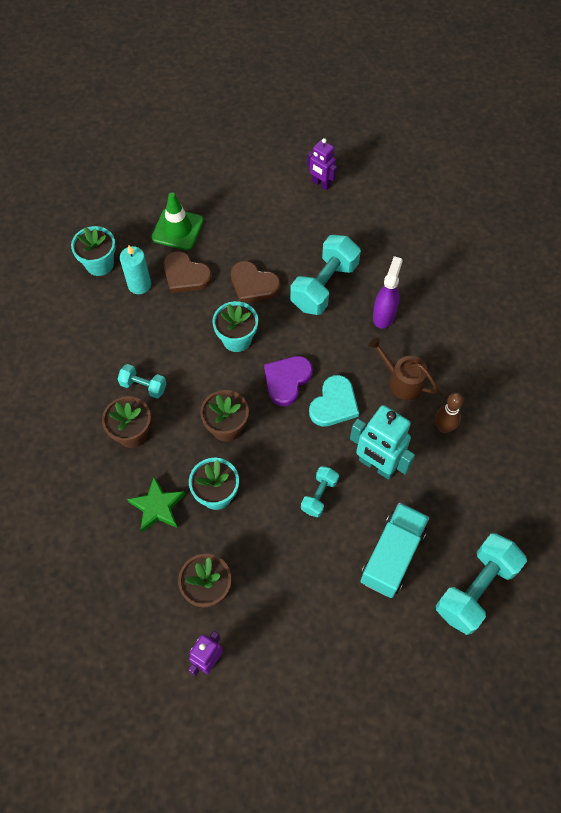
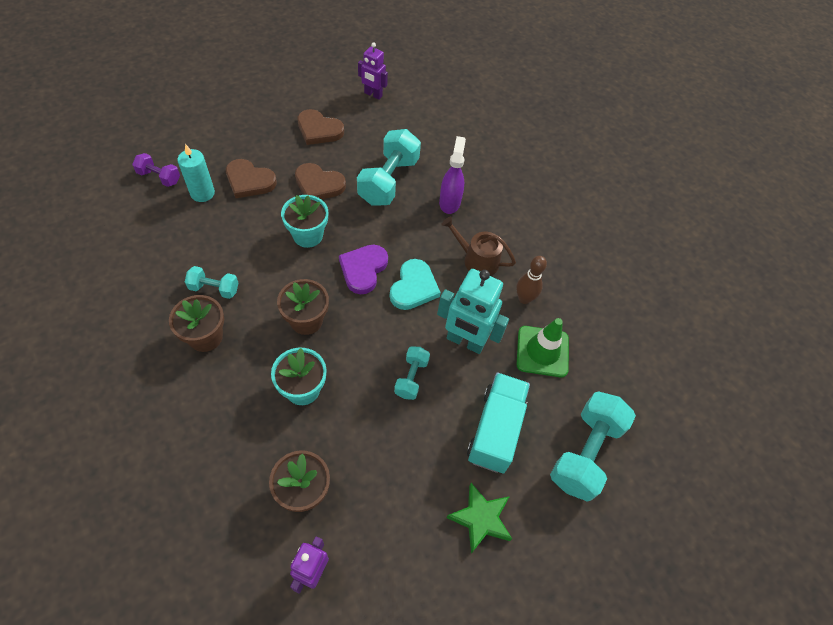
camera: 15 degrees left, 5 degrees down
(99, 264) = (159, 177): turquoise flower pot -> purple dumbbell
(157, 507) = (239, 410): green star -> green star (480, 519)
(177, 229) = (237, 141): green traffic cone -> green traffic cone (542, 351)
(260, 222) = (319, 130): none -> brown heart

